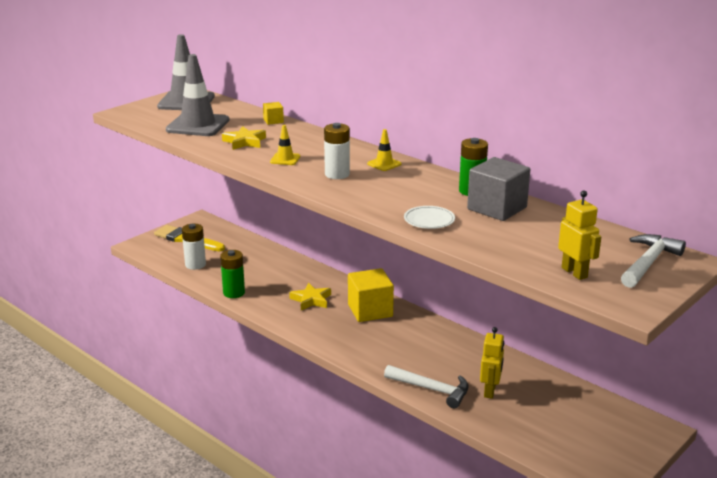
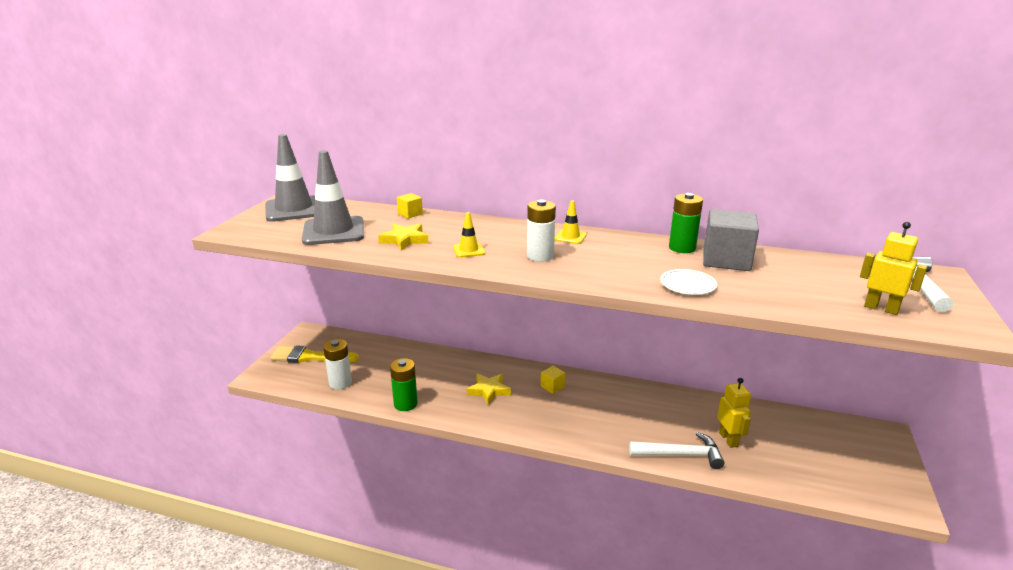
camera: 25 degrees left, 0 degrees up
(370, 310) = (552, 386): yellow cube -> yellow cube, size x0.48

